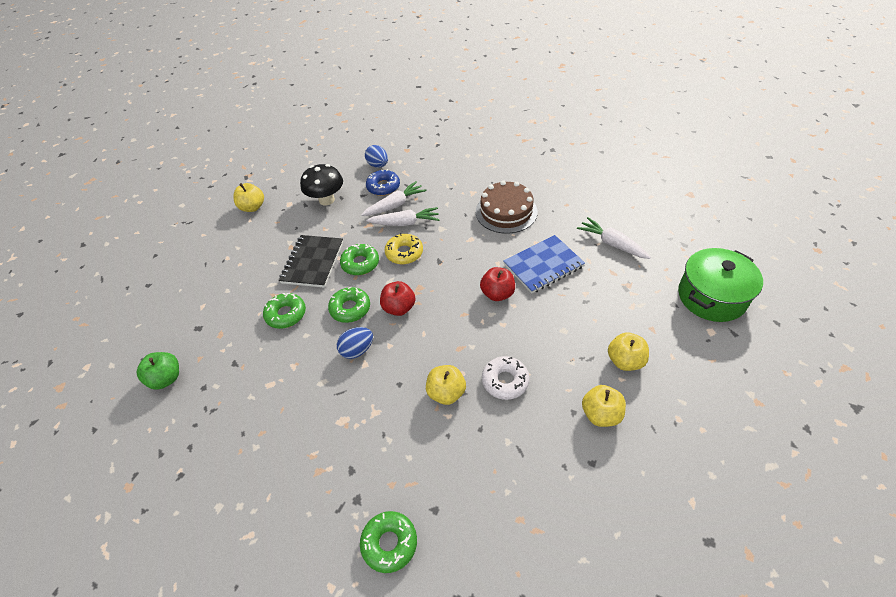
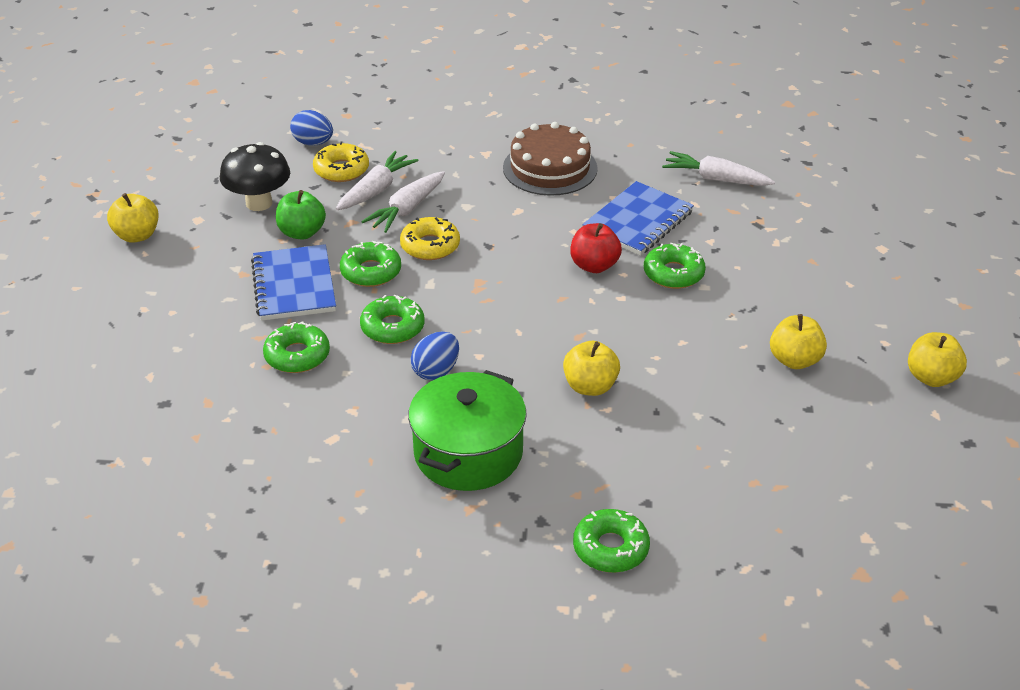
camera: 25 degrees left, 10 degrees down
(166, 378) = (161, 472): green apple -> green apple (302, 232)
(312, 262) = (293, 285): black notebook -> blue notebook
(383, 187) = (341, 170): blue donut -> yellow donut
(399, 308) = (465, 311): red apple -> none
(405, 223) = (407, 209): white carrot -> white carrot turned 150 degrees clockwise
(505, 381) = (659, 356): white donut -> none
(547, 314) = (673, 273): none -> green donut
(625, 361) = (796, 301): yellow apple -> yellow apple (931, 377)
(711, 297) = (866, 212): green pot -> green pot (468, 453)

